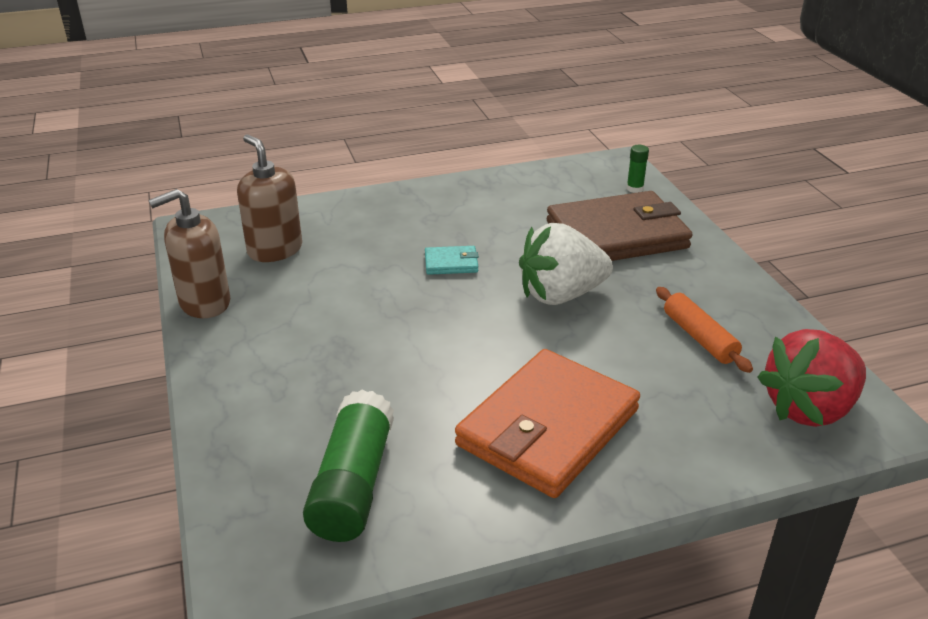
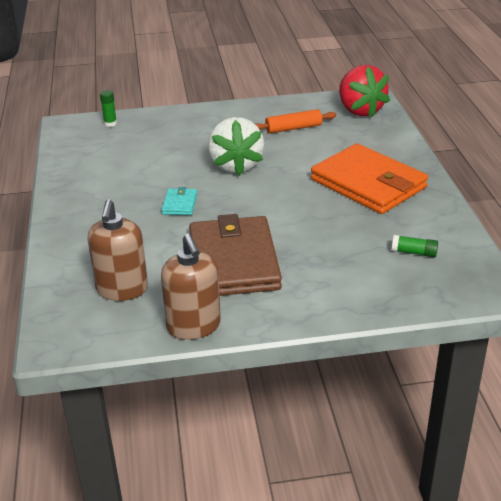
camera: 80 degrees left, 0 degrees up
(275, 250) = (122, 289): brown soap dispenser -> brown soap dispenser turned 60 degrees counterclockwise
(353, 484) = (414, 252): green glue stick -> green glue stick, size x0.45
(617, 235) = (170, 138): brown wallet -> brown wallet (233, 261)

